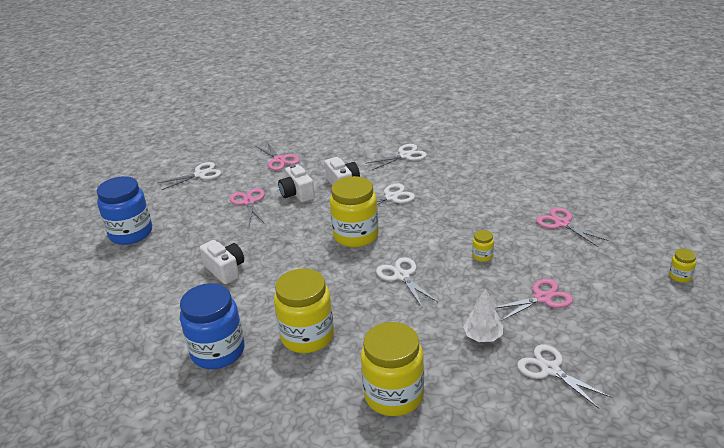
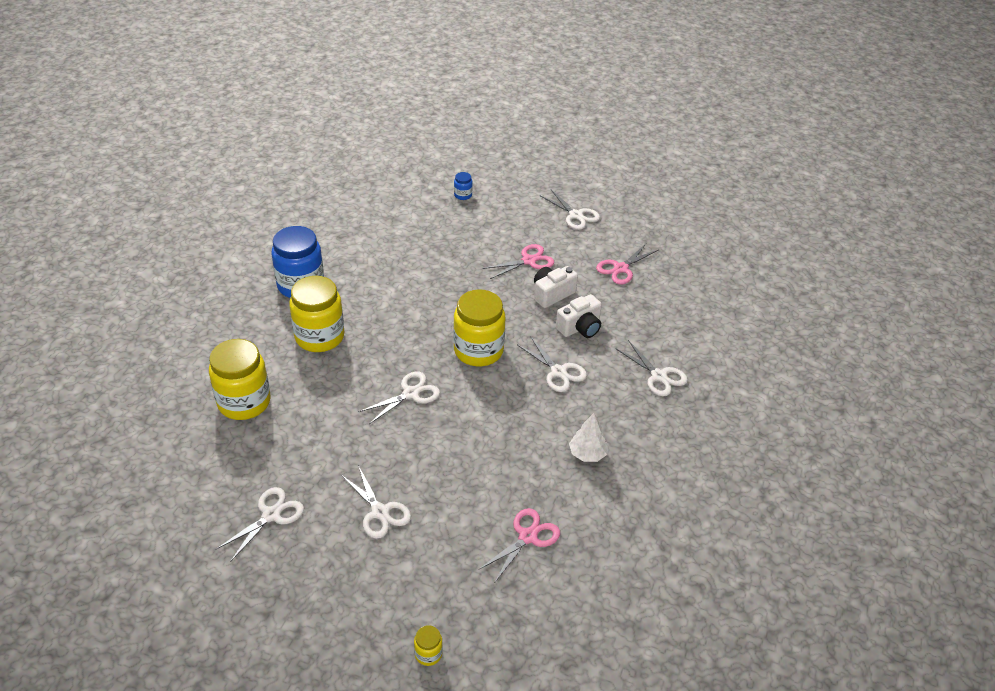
camera: 75 degrees right, 10 degrees up
(131, 233) = (463, 195): blue jar -> blue jar, size x0.43
(225, 270) = (412, 267): white camera -> none
(482, 256) = (452, 459): yellow jar -> none
(483, 336) = (319, 462): white tree -> white tree (587, 454)
(542, 298) = (380, 512): pink scissors -> white scissors

